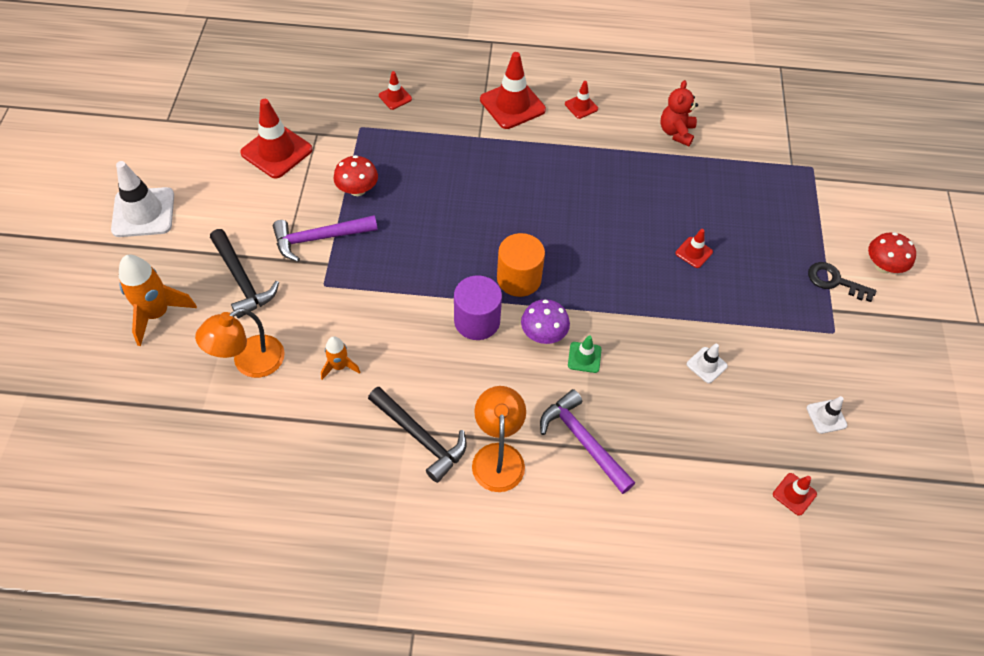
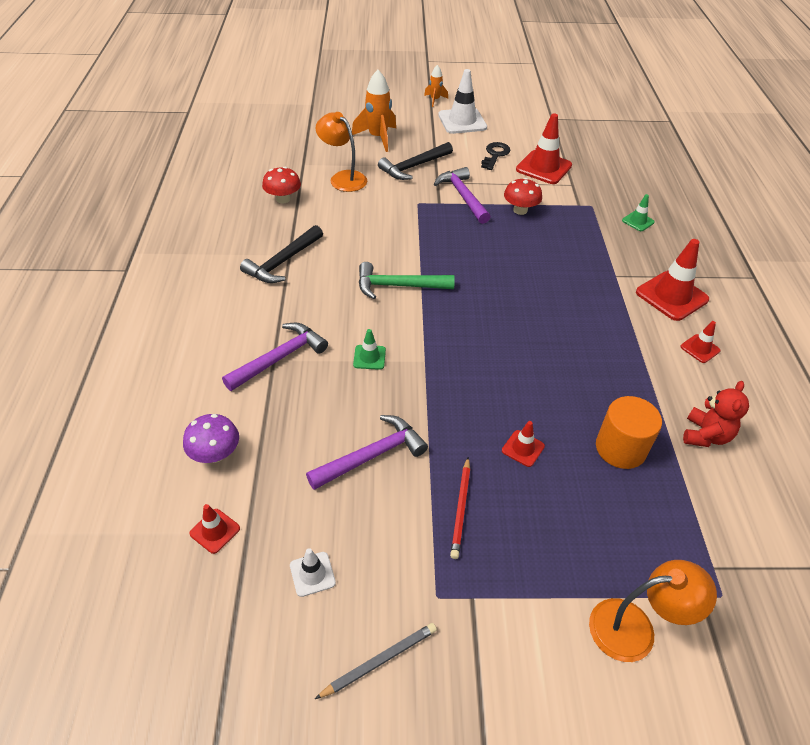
camera: 85 degrees right, 10 degrees down
(339, 366) = (344, 217): orange rocket -> orange rocket (435, 100)
(395, 97) = (638, 221): red traffic cone -> green traffic cone
(477, 321) = (398, 286): purple cylinder -> green hammer
(498, 456) = (265, 305): orange lamp -> orange lamp (635, 628)
(519, 278) = (451, 310): orange cylinder -> orange cylinder (620, 448)
(543, 334) = (391, 328): purple mushroom -> purple mushroom (215, 454)
(676, 132) = (705, 435): red teddy bear -> red teddy bear turned 105 degrees clockwise
(706, 365) = (371, 456): white traffic cone -> purple hammer
(756, 306) = (461, 509): none -> red pencil
(834, 281) = (520, 605): black key -> black key (495, 155)
(883, 266) = (566, 679): red mushroom -> red mushroom (283, 199)
(889, 374) = (379, 661): none -> grey pencil

